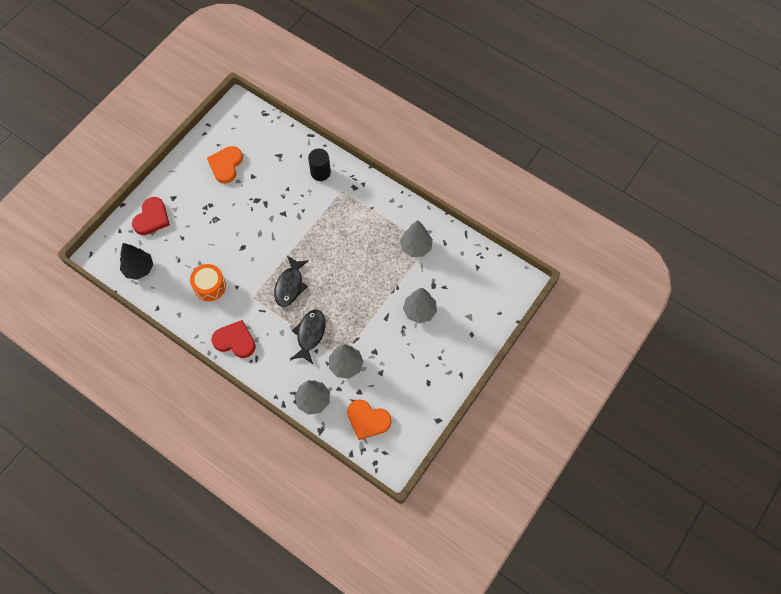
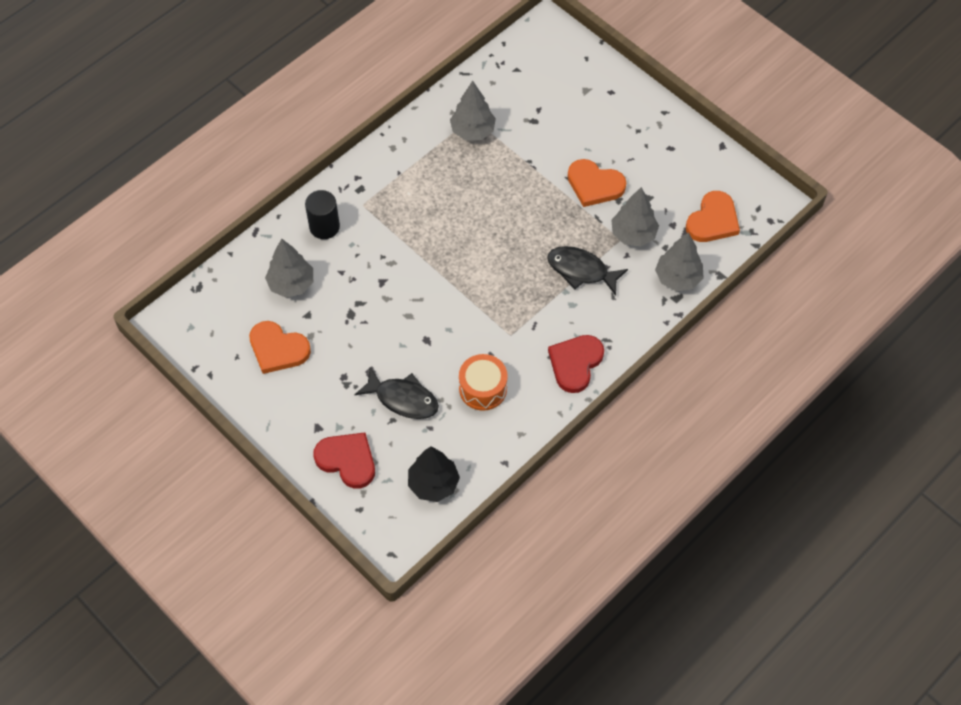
camera: 80 degrees left, 5 degrees down
(290, 285) = (501, 286): black fish -> black fish (403, 399)
(384, 334) = (594, 185): none -> orange heart
(419, 311) = (569, 141): grey tree -> grey tree (291, 284)

